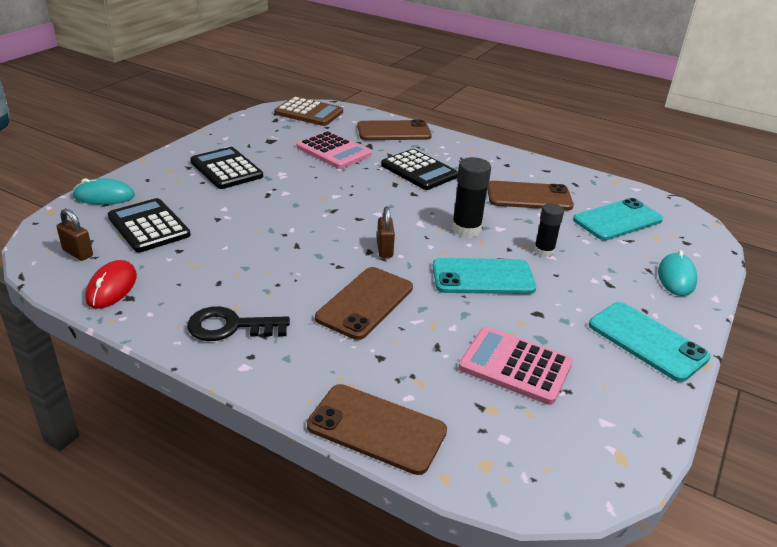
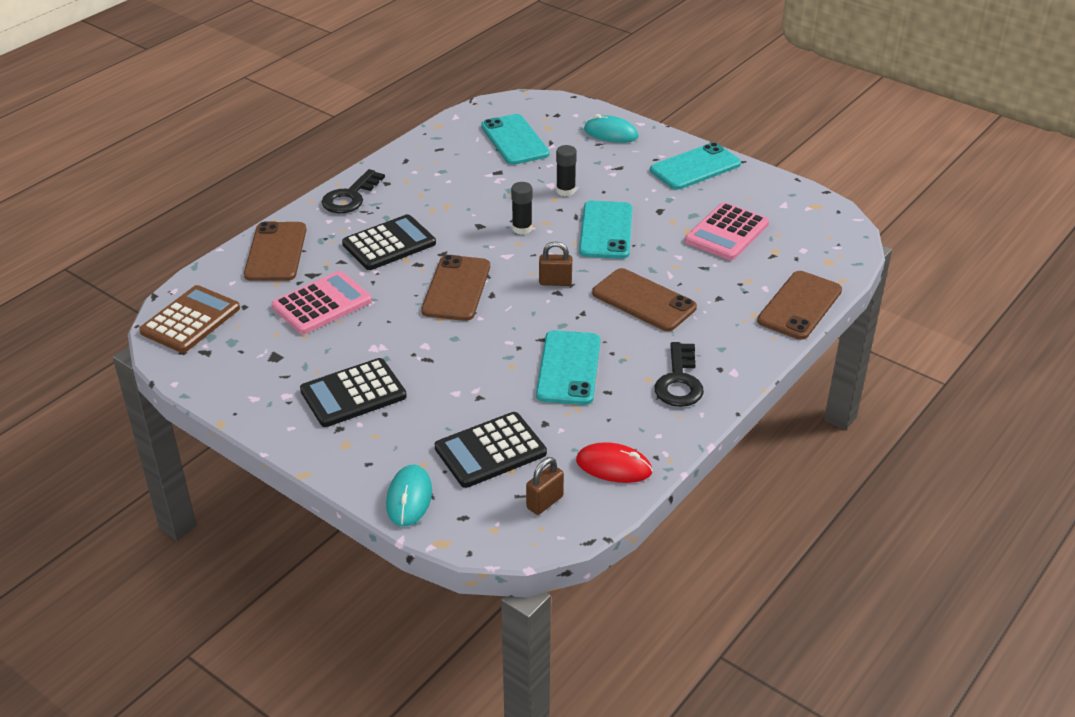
camera: 80 degrees left, 5 degrees up
(254, 260) = (568, 368): none -> turquoise phone
(466, 229) = (522, 228): black glue stick -> black glue stick, size x0.66
(478, 152) = (350, 197): none -> black key
(529, 196) = (462, 181): brown phone -> brown phone (456, 288)

